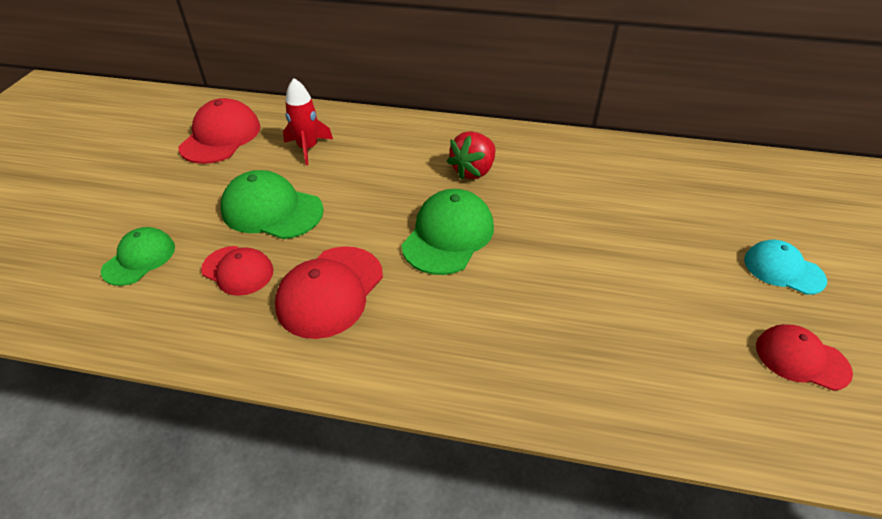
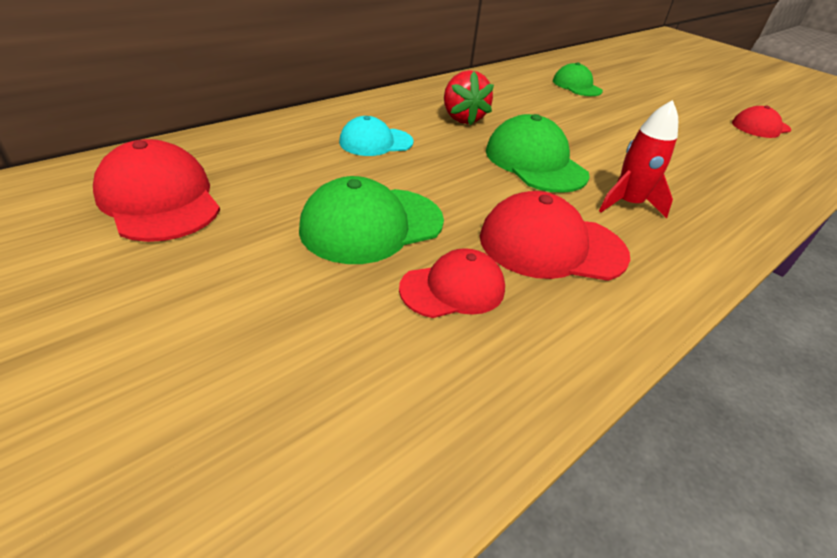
camera: 55 degrees left, 5 degrees down
(139, 258) = (324, 363): green cap -> green cap (576, 86)
(308, 148) = (294, 163): red rocket -> red rocket (627, 204)
(330, 291) = (551, 245): red cap -> red cap turned 120 degrees clockwise
(783, 270) = (682, 96): turquoise cap -> turquoise cap (376, 142)

